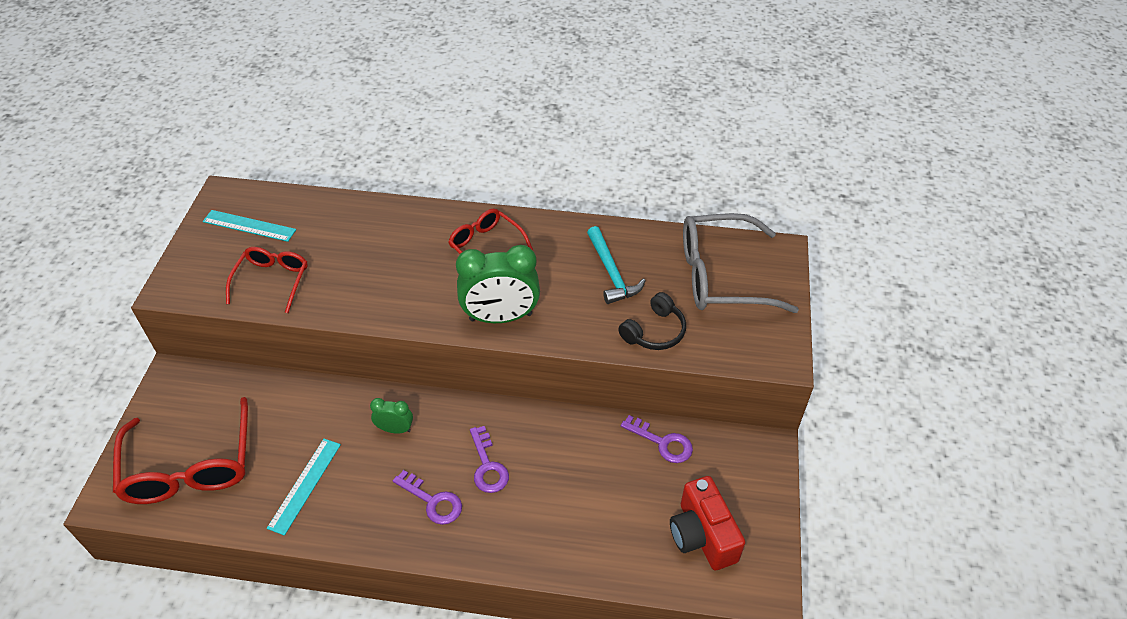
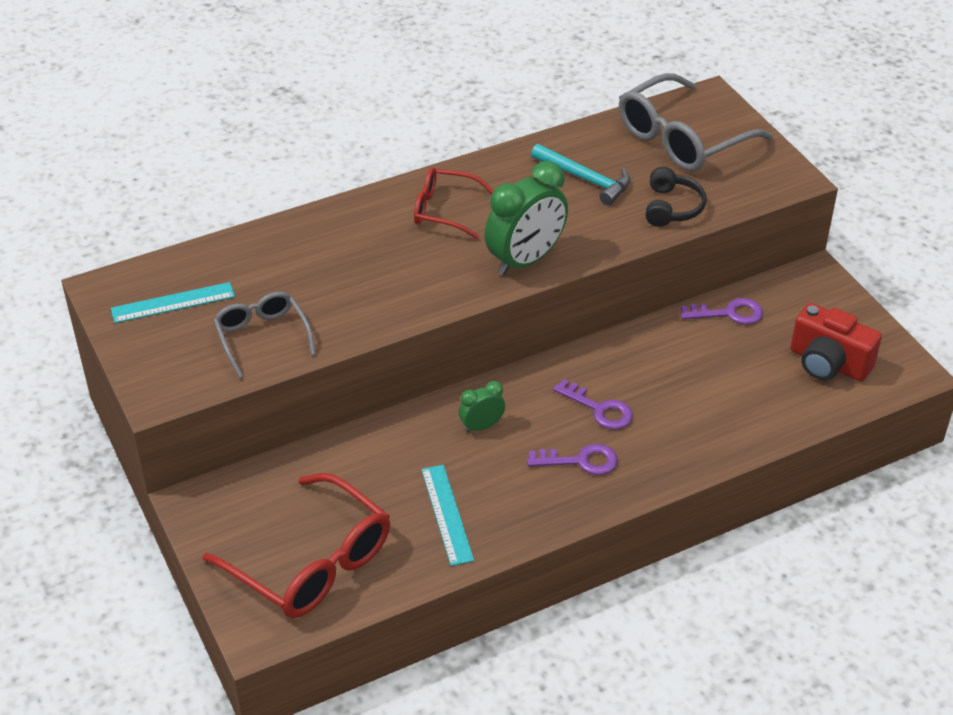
camera: 35 degrees left, 5 degrees down
(272, 281) = (262, 337): red glasses -> grey glasses

